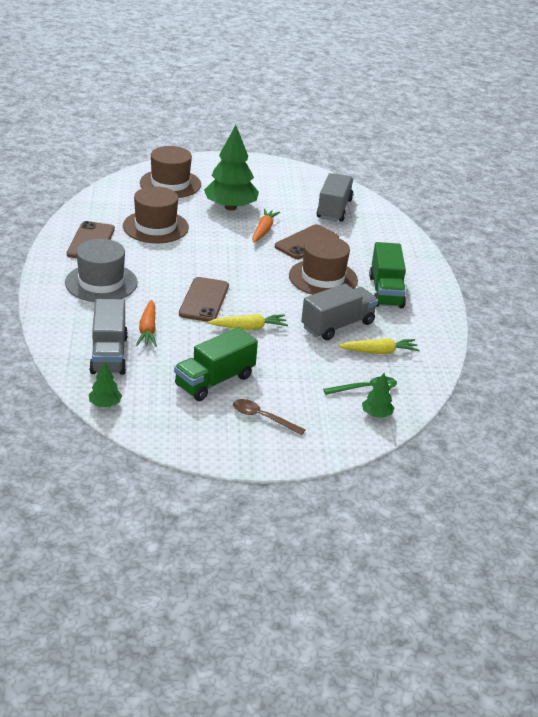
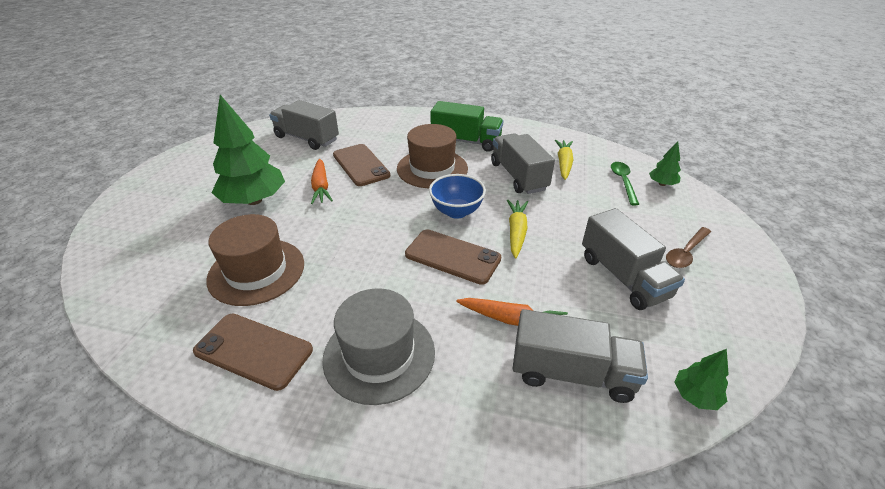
camera: 70 degrees left, 5 degrees up
(170, 184) = (153, 239): brown hat -> none
(214, 381) = (623, 277): green truck -> grey truck
(263, 230) = (321, 187): orange carrot -> orange carrot turned 135 degrees counterclockwise
(263, 297) = (456, 211): none -> blue bowl

